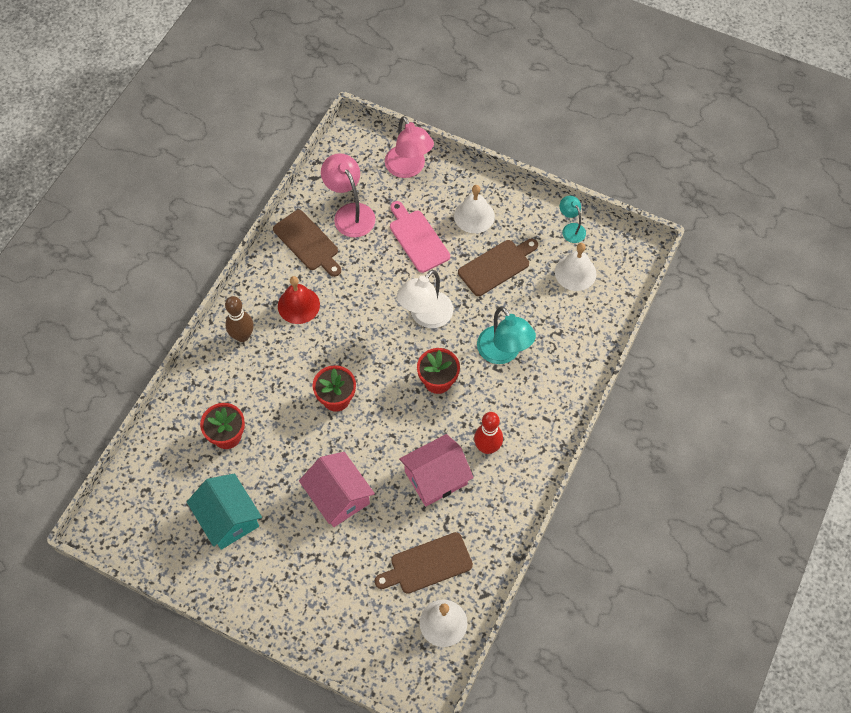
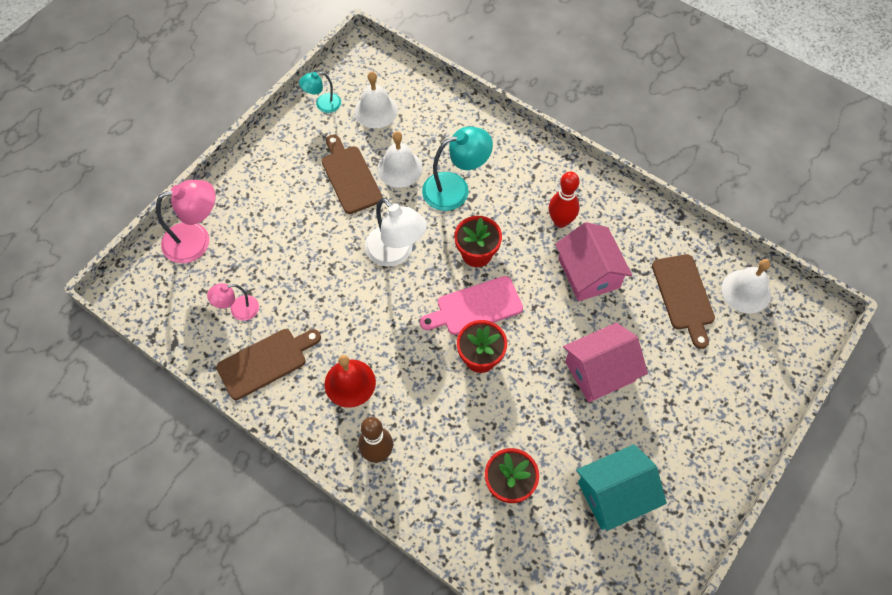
camera: 80 degrees left, 0 degrees up
(350, 213) = (238, 310): pink lamp -> pink lamp, size x0.57
(417, 238) = (294, 245): pink cutting board -> pink cutting board (475, 307)
(474, 216) = (280, 186): white bell -> white bell (400, 168)

